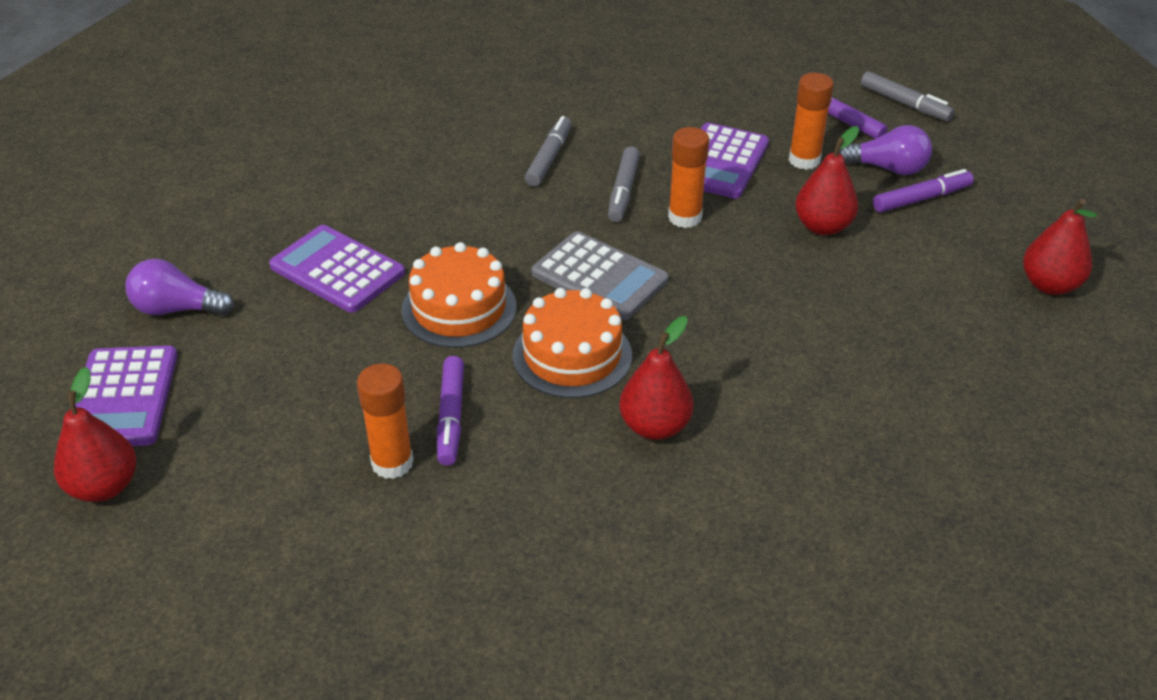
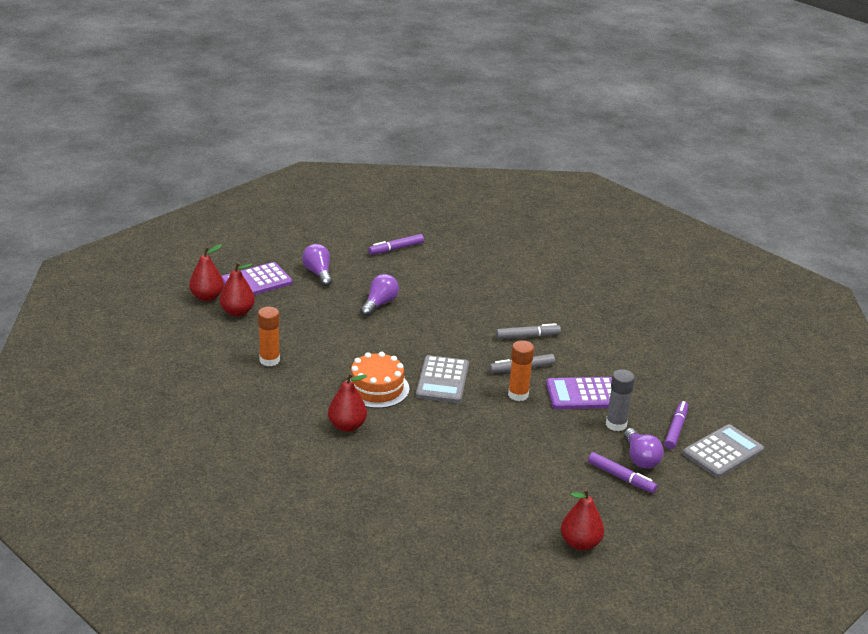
camera: 60 degrees right, 10 degrees down
(337, 270) = (379, 304): purple calculator -> purple light bulb
(451, 417) = (308, 366): purple marker -> purple marker (396, 249)
(459, 308) = (382, 346): orange cake -> none
(804, 160) = (616, 424): orange glue stick -> grey glue stick
(822, 226) = (556, 445): red pear -> red pear (237, 312)
(905, 104) = (723, 452): grey marker -> grey calculator

